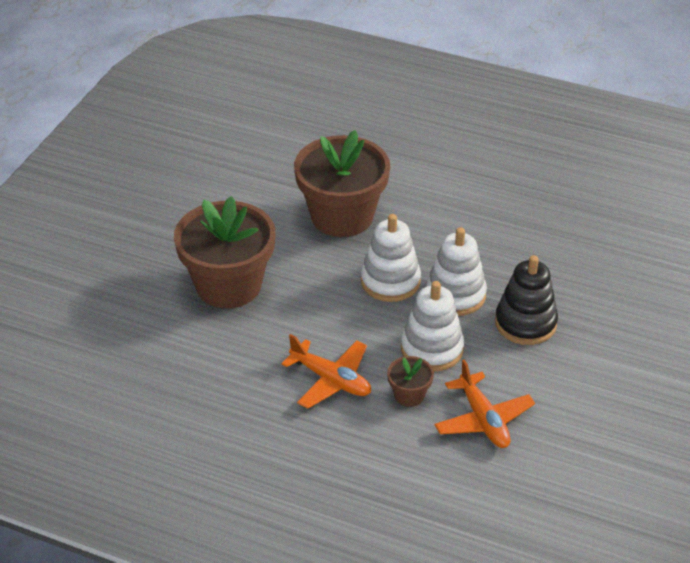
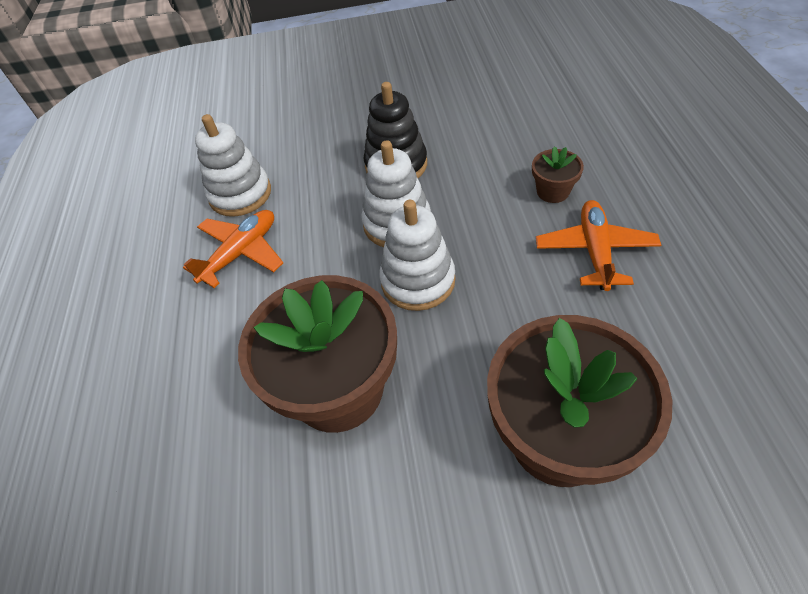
camera: 115 degrees left, 10 degrees up
(432, 349) = (483, 204): white stacking toy -> white stacking toy (240, 194)
(483, 420) = (531, 140): orange plane -> orange plane (241, 253)

